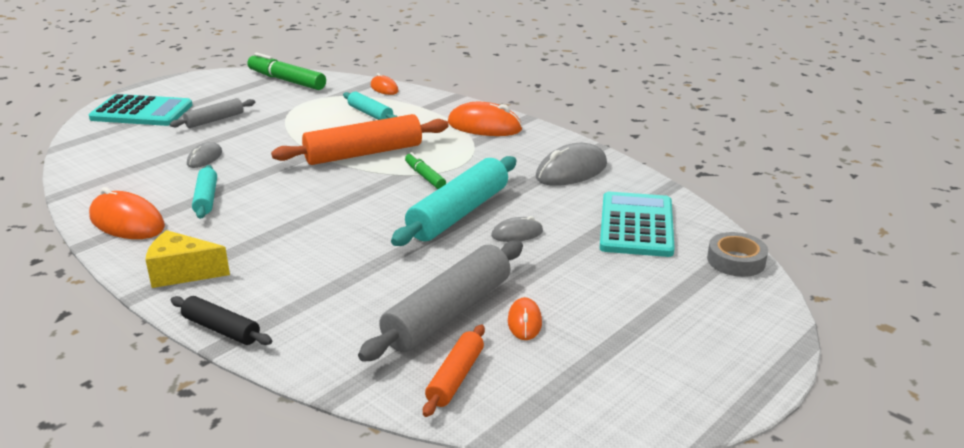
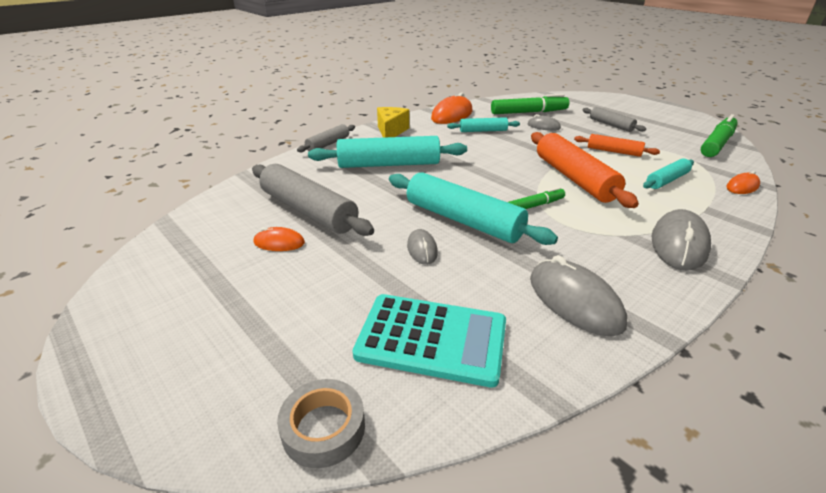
camera: 95 degrees right, 5 degrees up
(142, 112) = (611, 105): turquoise calculator -> none
(143, 164) = (528, 112): none -> green marker
(221, 329) = (328, 144): black rolling pin -> grey rolling pin
(312, 266) = (388, 164): none -> turquoise rolling pin
(455, 377) = (232, 211): orange rolling pin -> orange rolling pin (614, 151)
(484, 126) = (679, 244): orange mouse -> grey mouse

